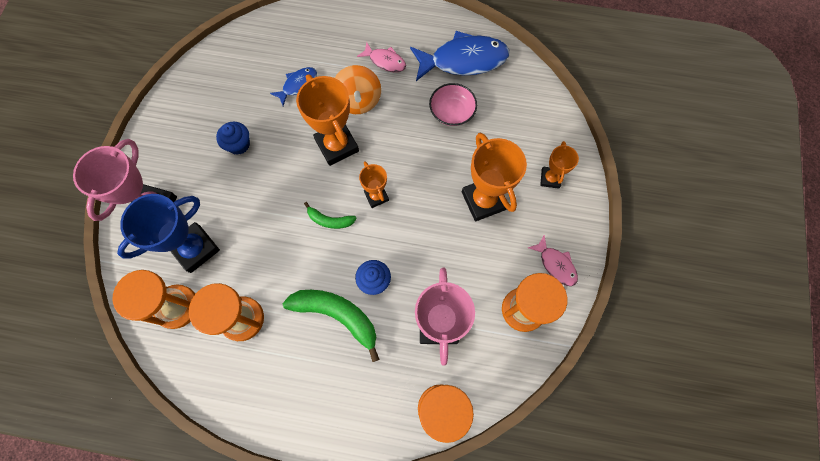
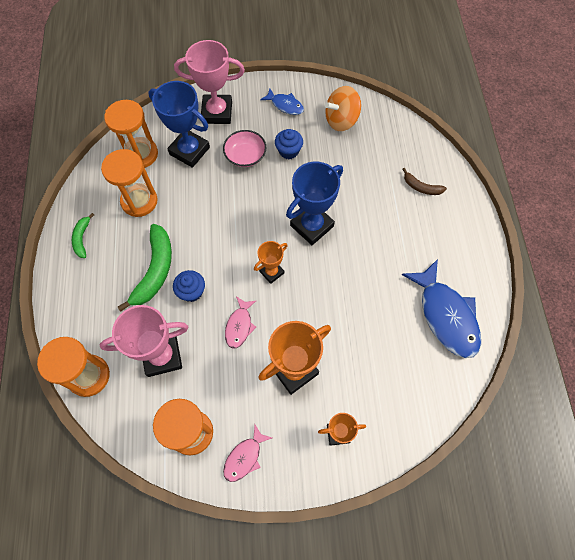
camera: 75 degrees right, 5 degrees down
(298, 85) = (362, 177): blue fish -> blue fish (285, 105)
(328, 37) = (421, 187): none -> brown banana
(330, 220) = (239, 240): green banana -> green banana (82, 238)
(337, 145) = (312, 226): orange trophy -> blue trophy
(358, 101) = (363, 231): orange spinning top -> orange spinning top (341, 120)
(385, 61) = (415, 242): pink fish -> pink fish (239, 326)
(452, 111) = (382, 317): pink bowl -> pink bowl (245, 155)

